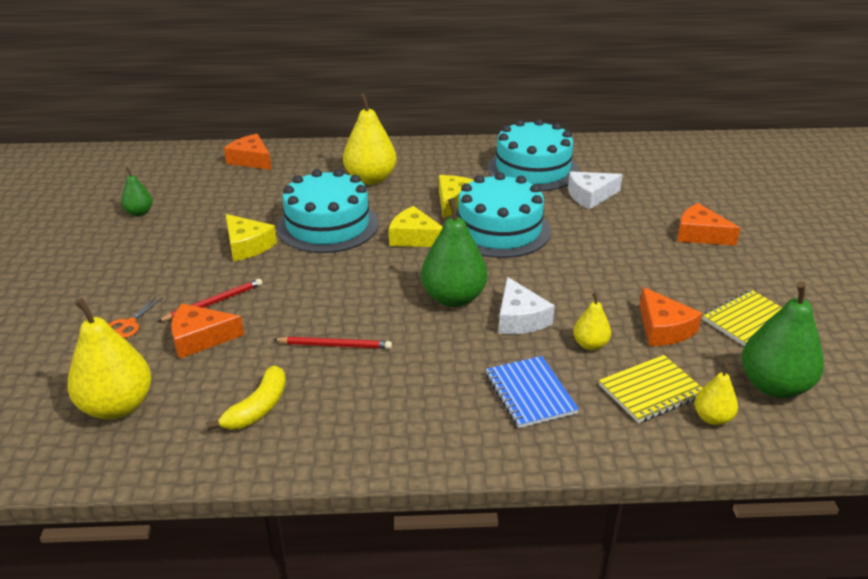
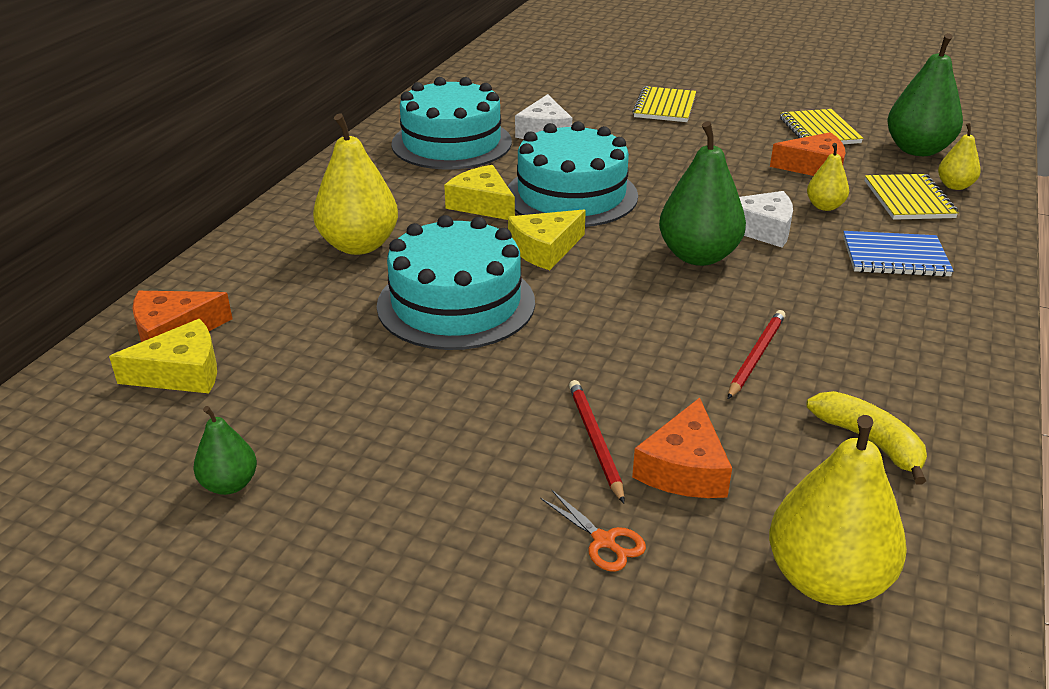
camera: 65 degrees left, 0 degrees up
(247, 245) = (453, 382): yellow cheese -> yellow cheese (182, 373)
(700, 234) = (665, 107): orange cheese -> yellow notebook

